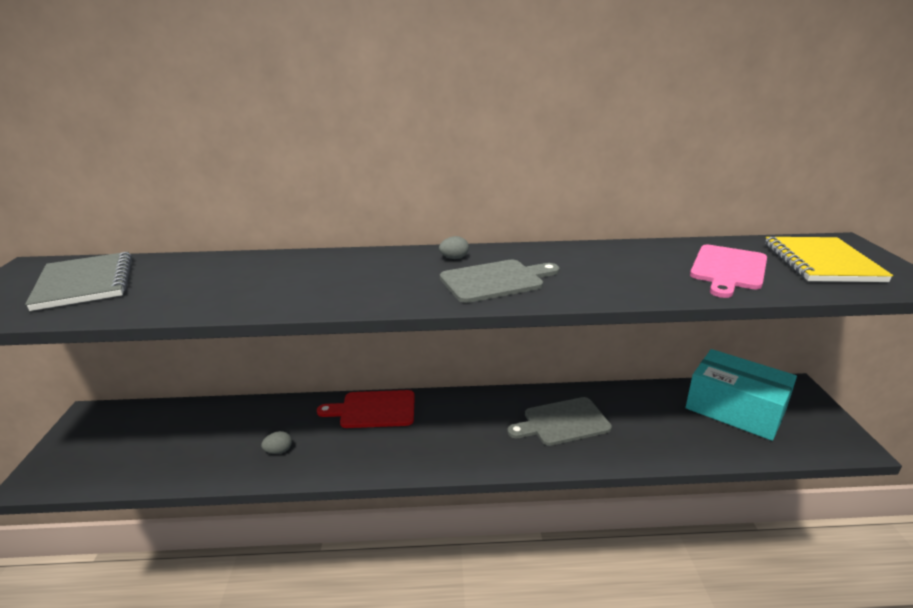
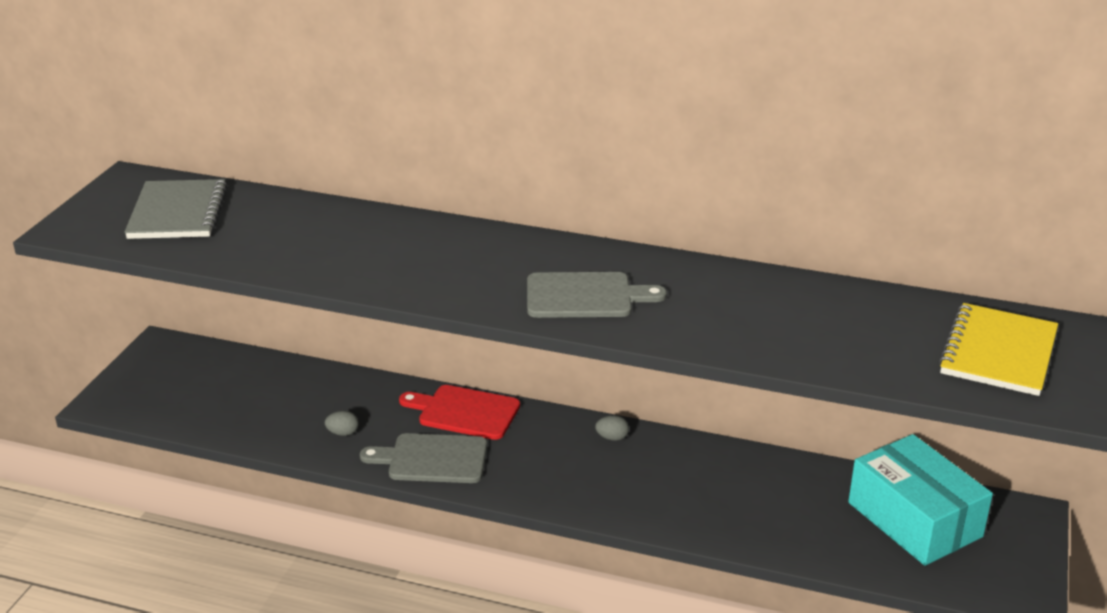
camera: 20 degrees right, 5 degrees up
(454, 258) = (563, 255): grey egg -> grey egg (612, 438)
(562, 422) = (678, 480): grey cutting board -> grey cutting board (432, 459)
(728, 269) = (867, 337): pink cutting board -> none

